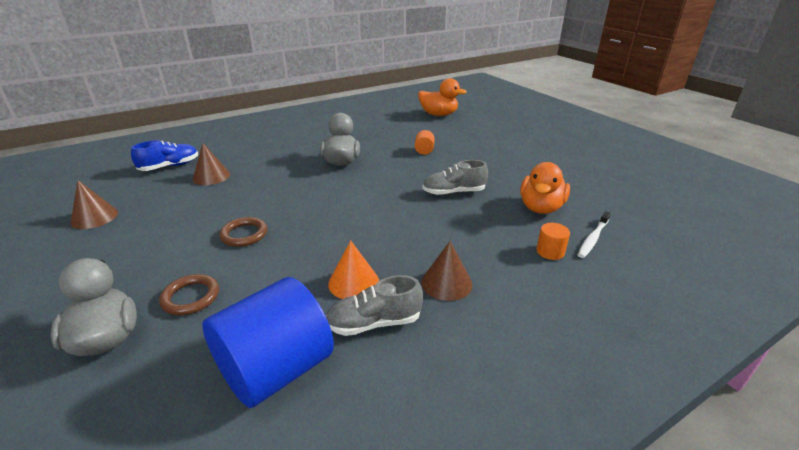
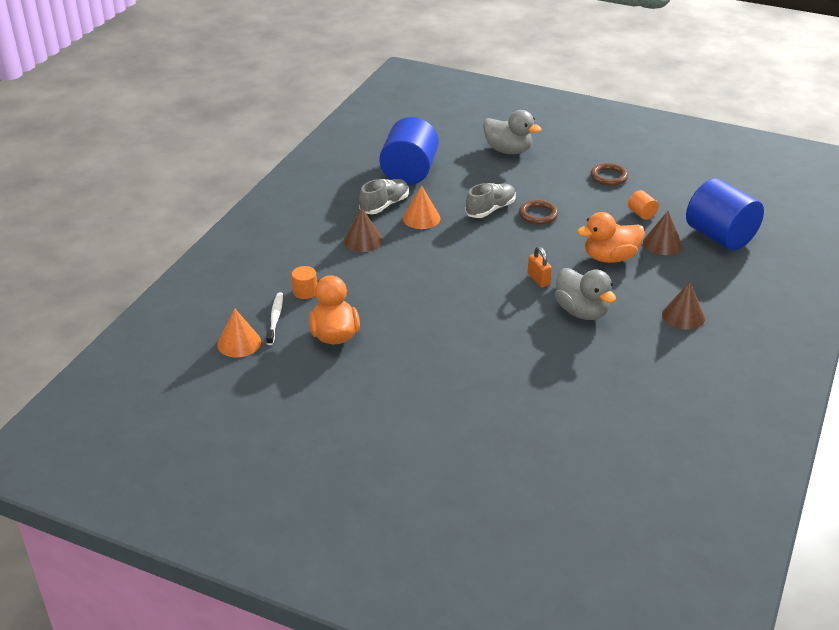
camera: 145 degrees right, 5 degrees up
(94, 217) = (661, 183): brown cone -> brown cone (683, 316)
(170, 166) = (720, 237): blue shoe -> blue cylinder
(191, 297) = (501, 176): brown ring -> brown ring (608, 177)
(336, 187) = (538, 279): none -> orange padlock
(424, 151) = (521, 370): orange cylinder -> orange cylinder (641, 214)
(438, 114) = (596, 472): orange duck -> orange duck (610, 258)
(453, 192) = (428, 320): grey shoe -> grey shoe (490, 209)
(636, 231) = (239, 343): none -> orange cone

